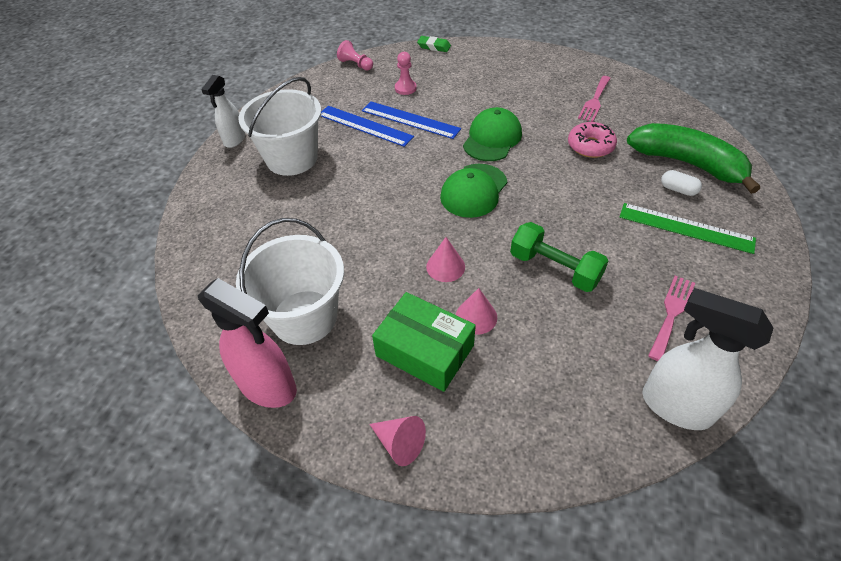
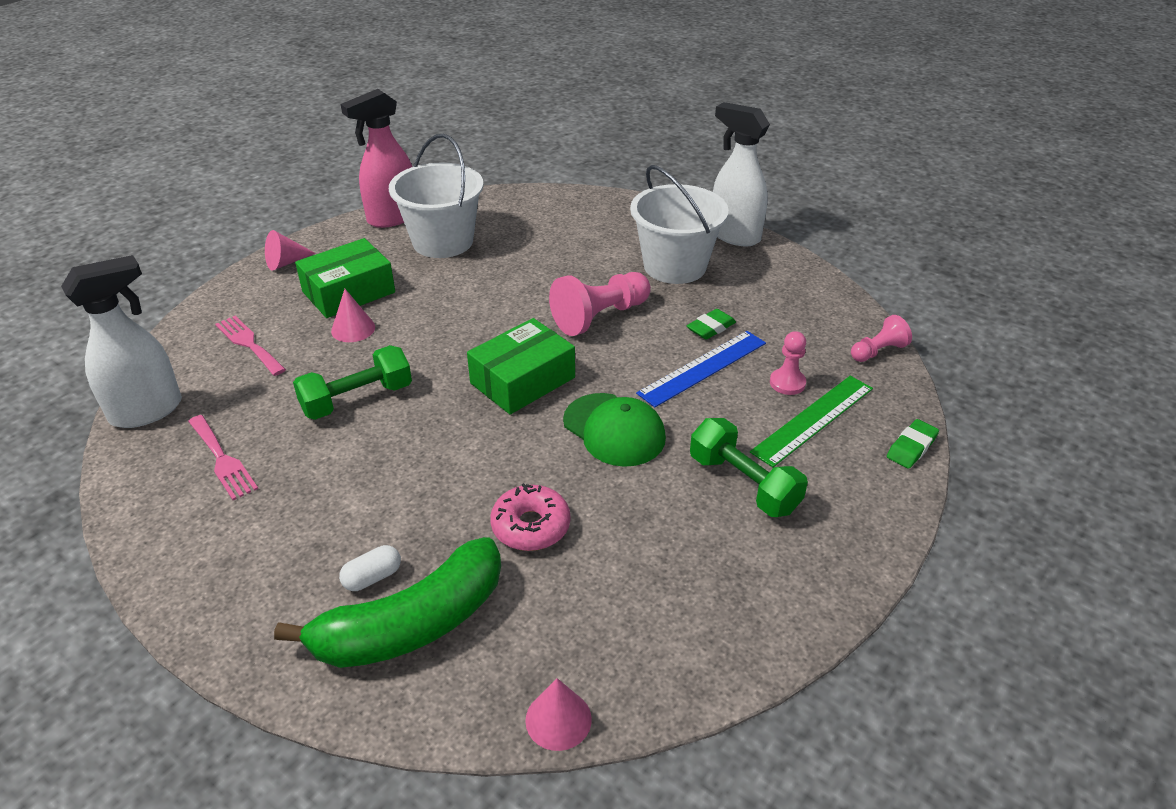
camera: 110 degrees right, 10 degrees down
(234, 140) = (734, 235): white spray bottle -> white spray bottle, size x1.58
(365, 125) = (711, 328): blue ruler -> green eraser
(378, 177) = (600, 317): none -> pink pawn
(445, 266) = (428, 328): pink cone -> pink cone (558, 719)
(474, 191) = (522, 380): green cap -> green box
(499, 87) = (743, 484): none -> green dumbbell
(594, 101) = (643, 590): pink fork -> pink fork (249, 344)
(685, 228) = (307, 543): green ruler -> green ruler (813, 419)

